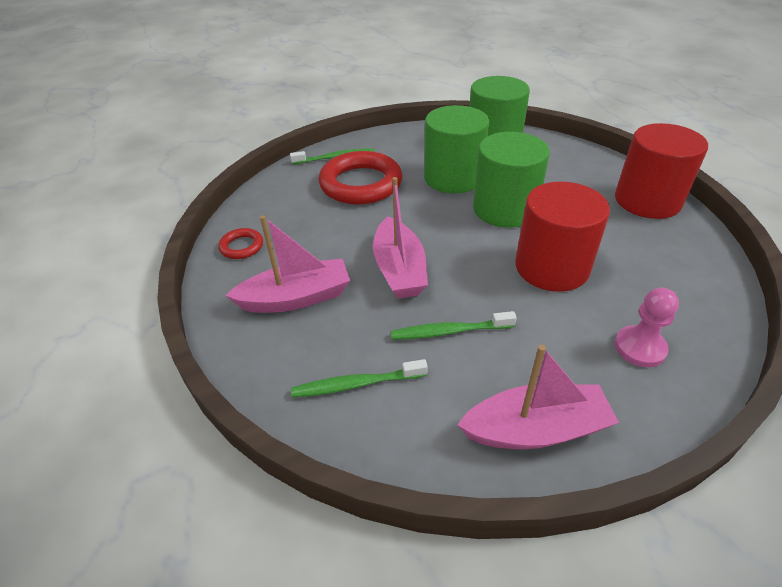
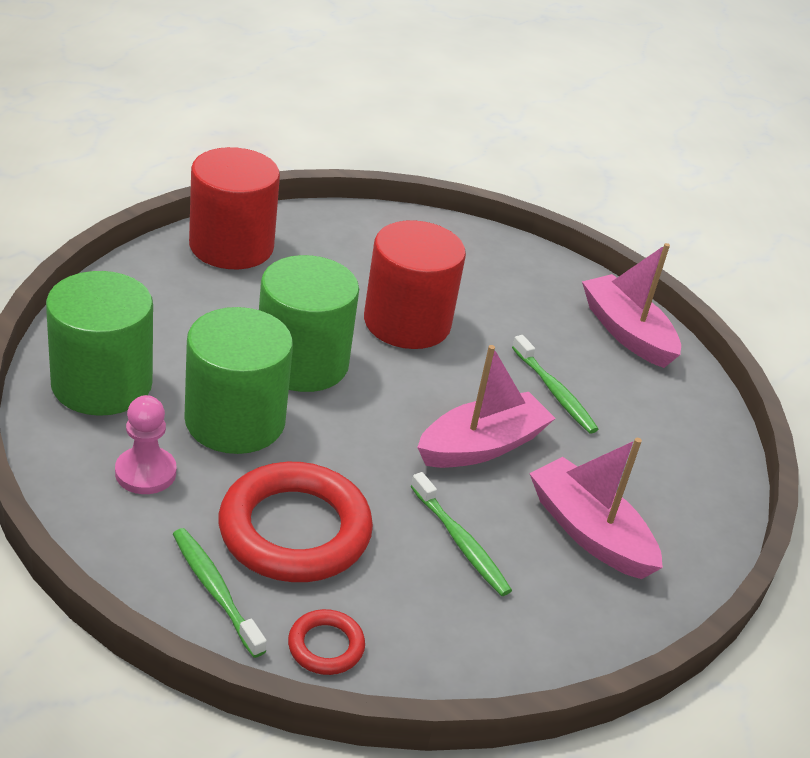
camera: 120 degrees left, 5 degrees down
(242, 246) = (531, 634): red ring -> red ring (326, 646)
(356, 384) = (666, 448): green toothbrush -> green toothbrush (460, 542)
(639, 348) = (495, 273): pink pawn -> pink pawn (145, 472)

